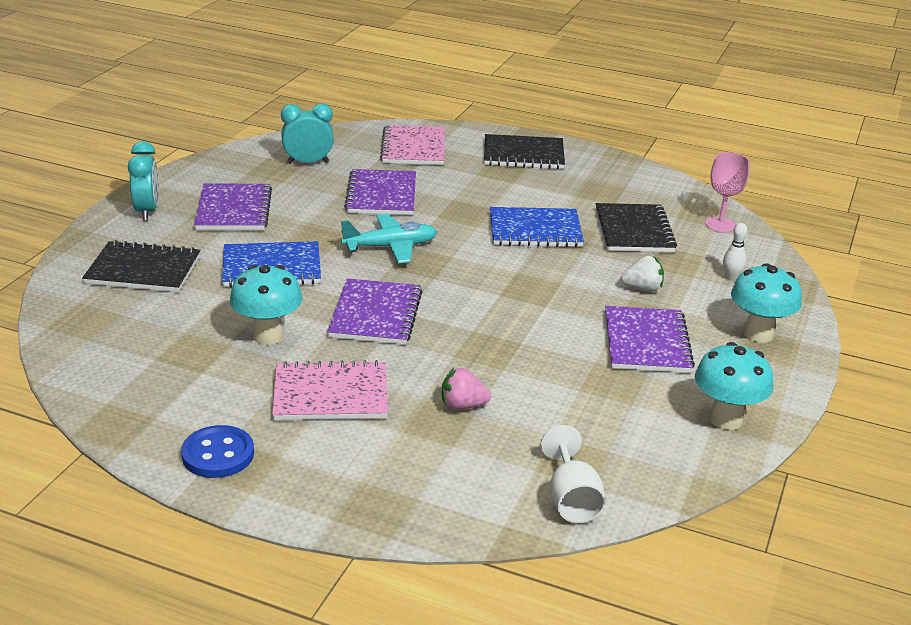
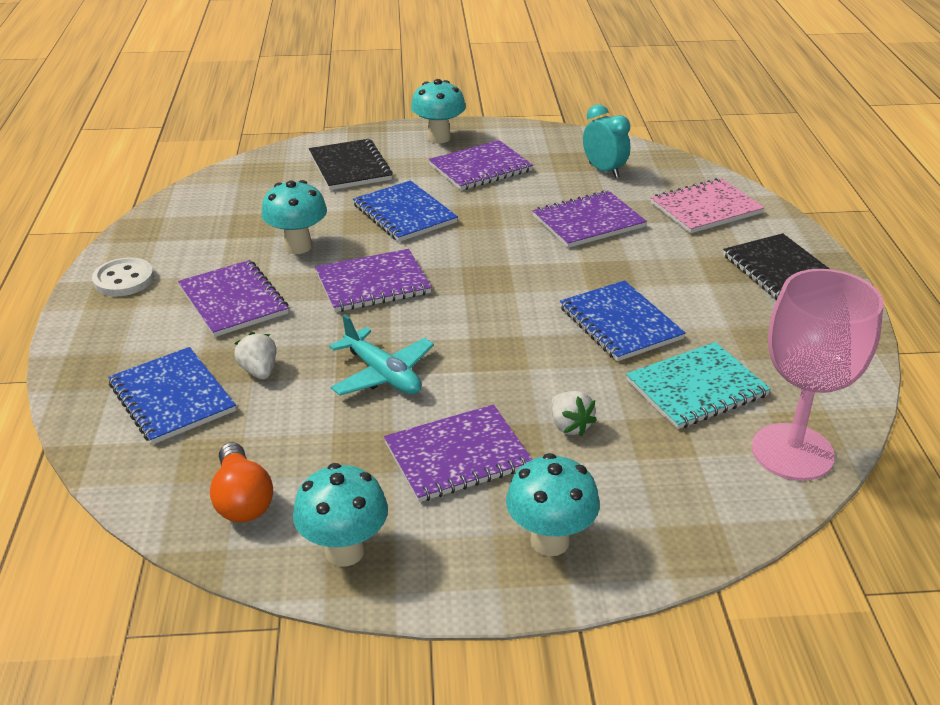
camera: 65 degrees right, 5 degrees up
(147, 211) = (438, 138): turquoise clock -> turquoise mushroom
(218, 454) = (124, 279): blue button -> white button
(330, 394) = (233, 300): pink notebook -> purple notebook
(390, 247) = (496, 255): turquoise plane -> turquoise plane (382, 374)
(462, 406) = (259, 371): pink strawberry -> white strawberry
(466, 463) = (172, 398): none -> blue notebook
(571, 499) = (146, 474): white goblet -> none
(634, 230) = (696, 388): black notebook -> turquoise notebook
(638, 454) = (242, 499): none -> orange light bulb
(720, 225) = (792, 452): pink goblet -> pink goblet, size x1.89
(731, 277) = (665, 490): white bowling pin -> none

